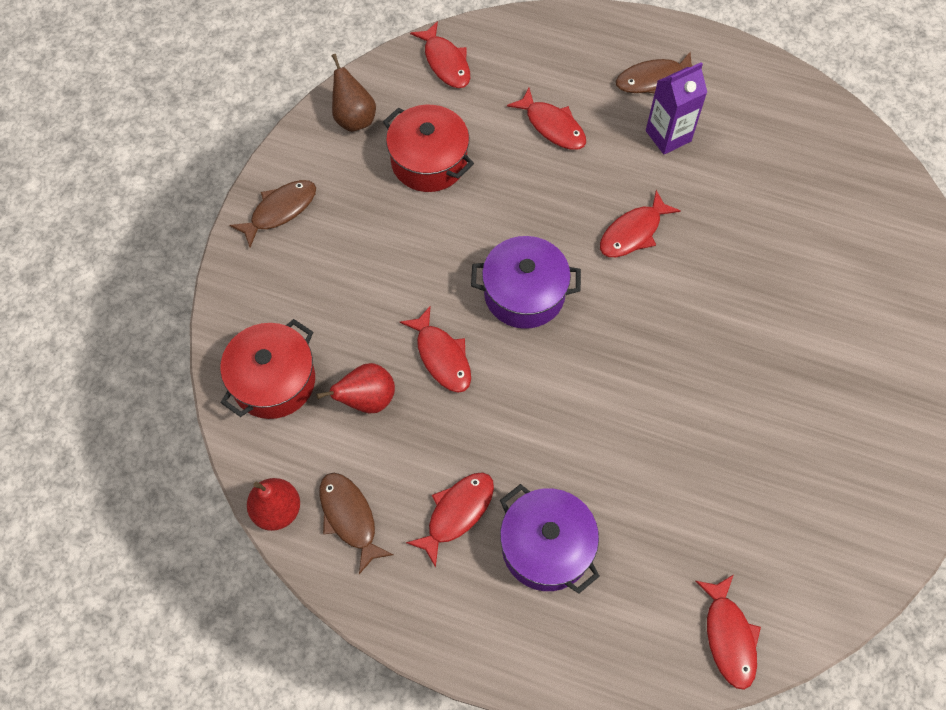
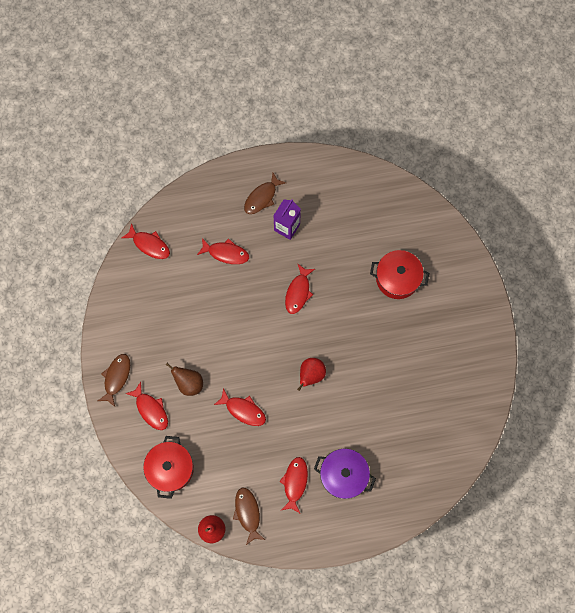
camera: 30 degrees left, 10 degrees up
(349, 518) = (248, 513): brown fish -> brown fish turned 45 degrees clockwise
(354, 118) = (121, 304): brown pear -> brown pear (189, 383)
(367, 399) = (221, 452): red pear -> red pear (311, 375)
(429, 161) = (175, 308): red pot -> red pot (397, 278)
(524, 293) = (264, 355): purple pot -> none
(729, 637) = (442, 469): red fish -> red fish (151, 409)

